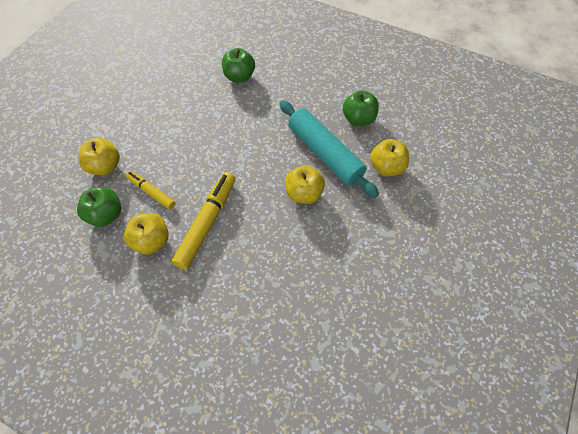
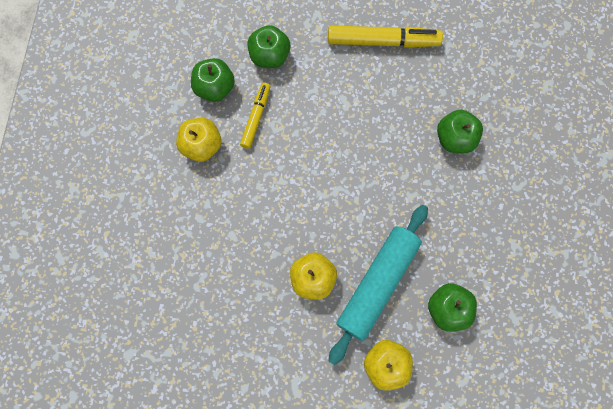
camera: 70 degrees right, 15 degrees up
(105, 166) = (269, 56): yellow apple -> green apple
(207, 223) = (240, 190): yellow marker -> yellow marker (383, 41)

